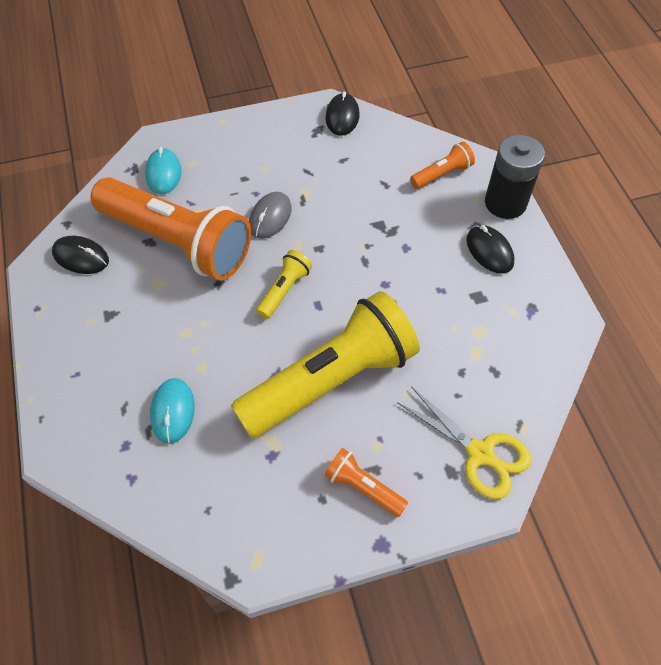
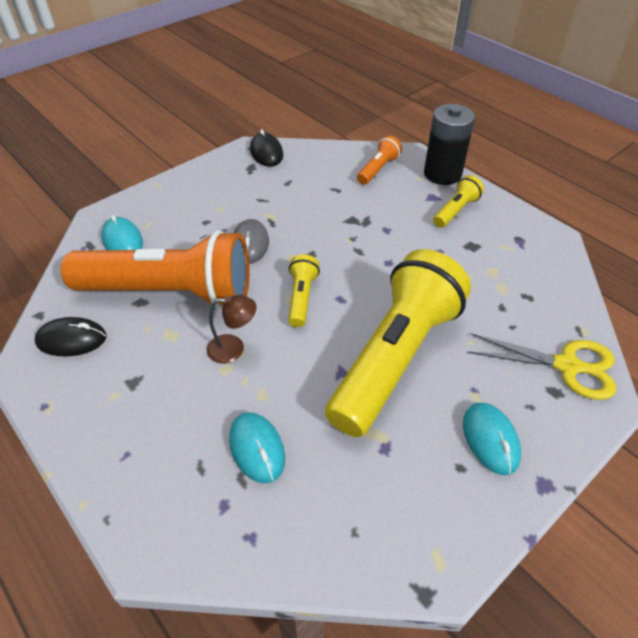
camera: 25 degrees left, 10 degrees down
(201, 316) = (234, 348): none -> brown lamp
(363, 487) = (490, 439): orange flashlight -> turquoise mouse
(489, 251) = (455, 210): black mouse -> yellow flashlight

